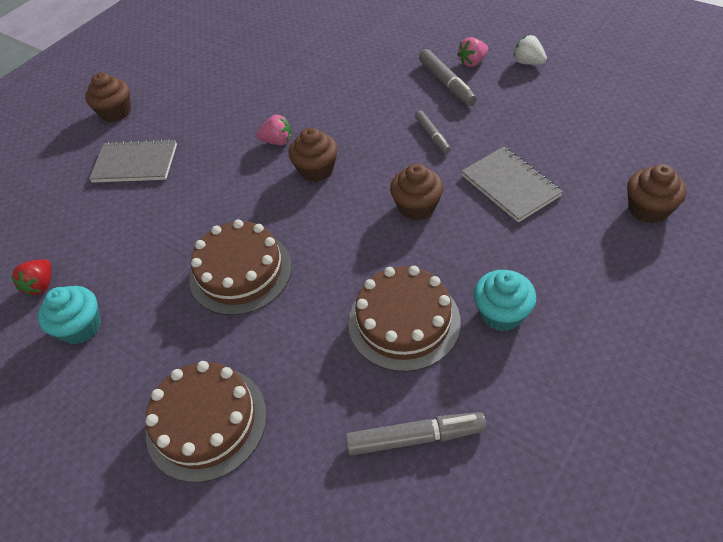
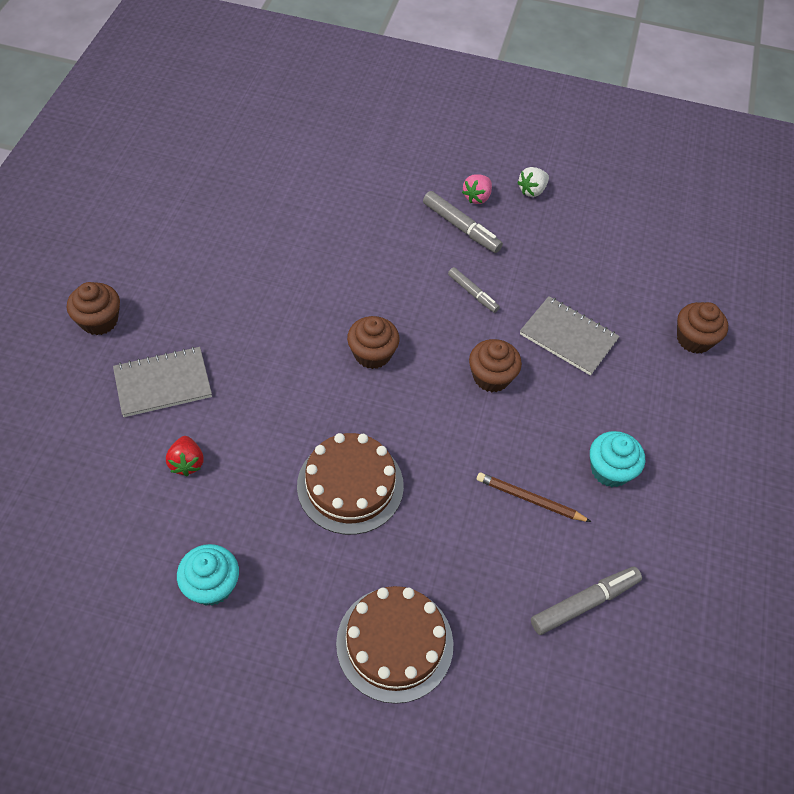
camera: 30 degrees left, 5 degrees up
(41, 285) = (137, 551): red strawberry -> red strawberry (187, 463)
(277, 141) = (314, 327): pink strawberry -> none
(404, 322) = (529, 499): brown cake -> brown pencil
(528, 62) = (532, 190): white strawberry -> white strawberry turned 60 degrees counterclockwise

